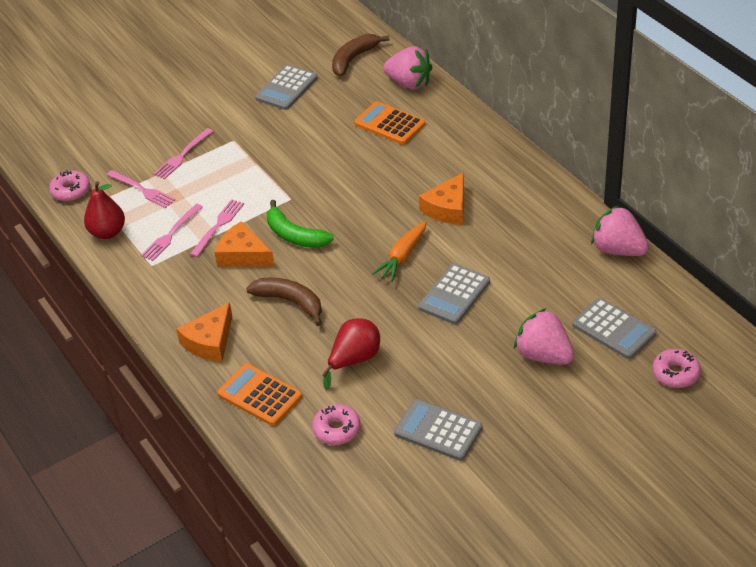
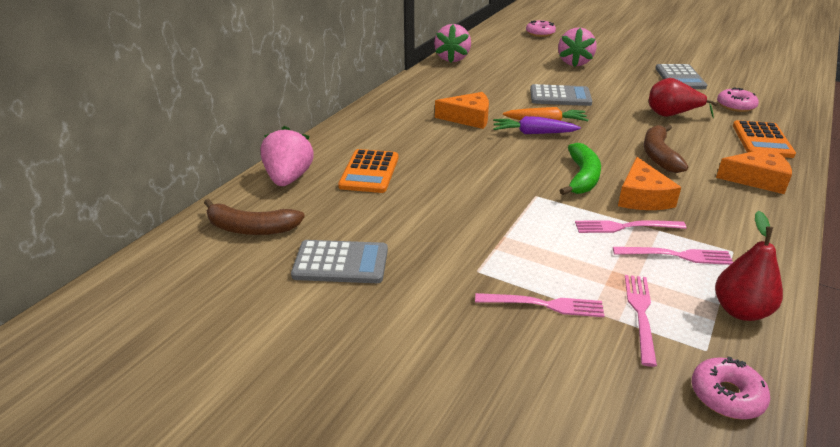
camera: 120 degrees left, 10 degrees down
(388, 239) = (533, 133): none -> purple carrot
(613, 329) = (526, 50): grey calculator -> none

